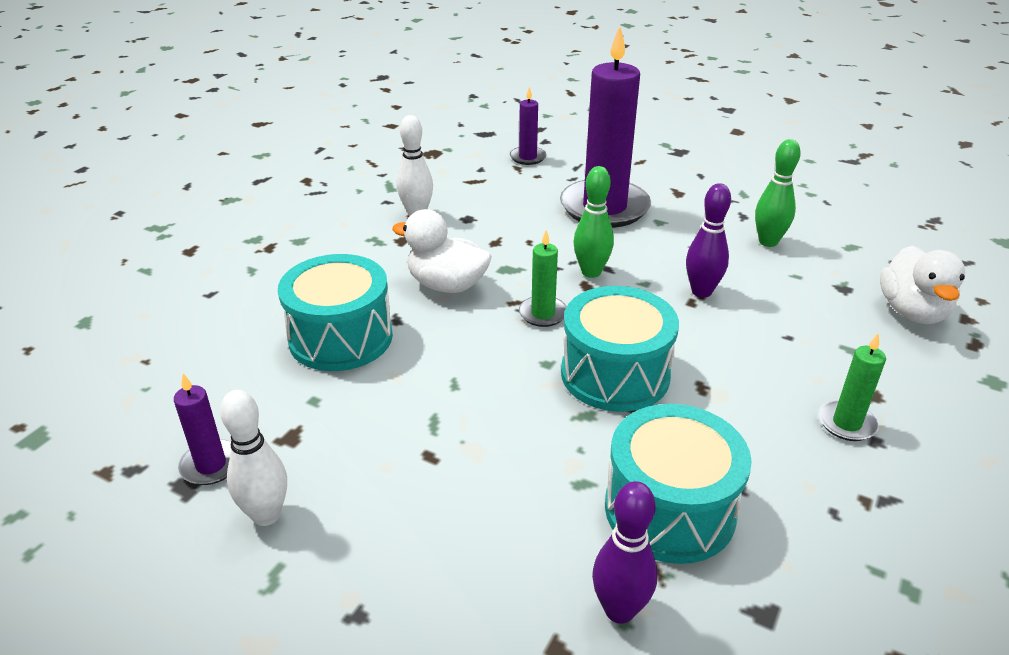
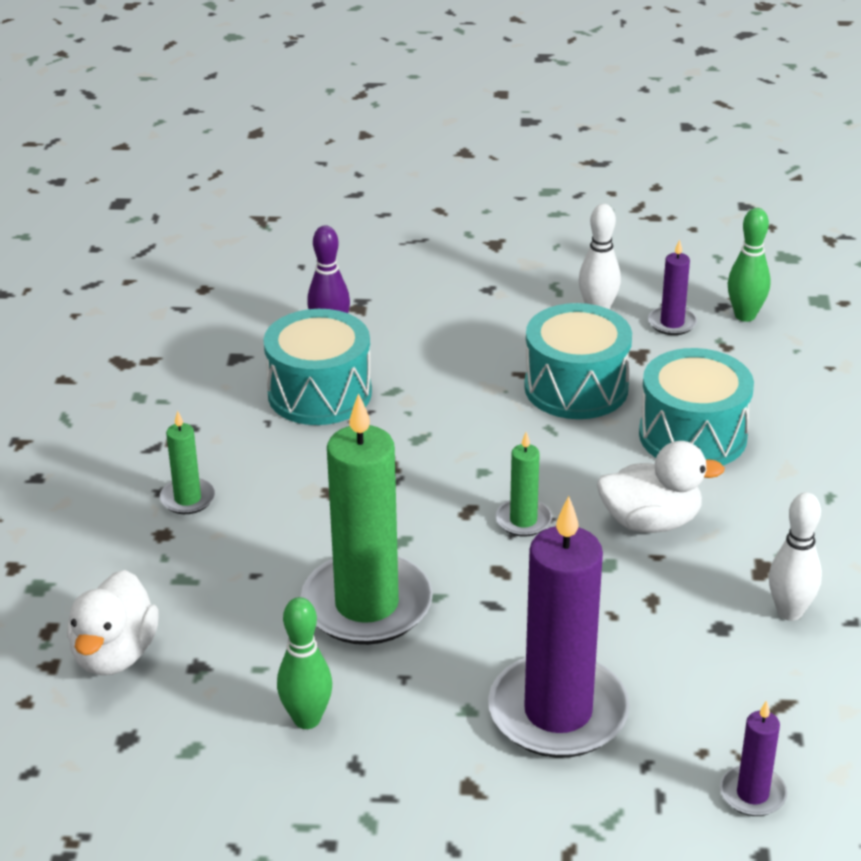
camera: 155 degrees right, 0 degrees up
(591, 272) = (507, 591): green bowling pin -> green bowling pin (745, 315)
(615, 374) = (413, 480): turquoise drum -> turquoise drum (576, 387)
(701, 291) = (367, 605): purple bowling pin -> green candle
(912, 312) = (115, 654): white duck -> white duck turned 150 degrees counterclockwise

